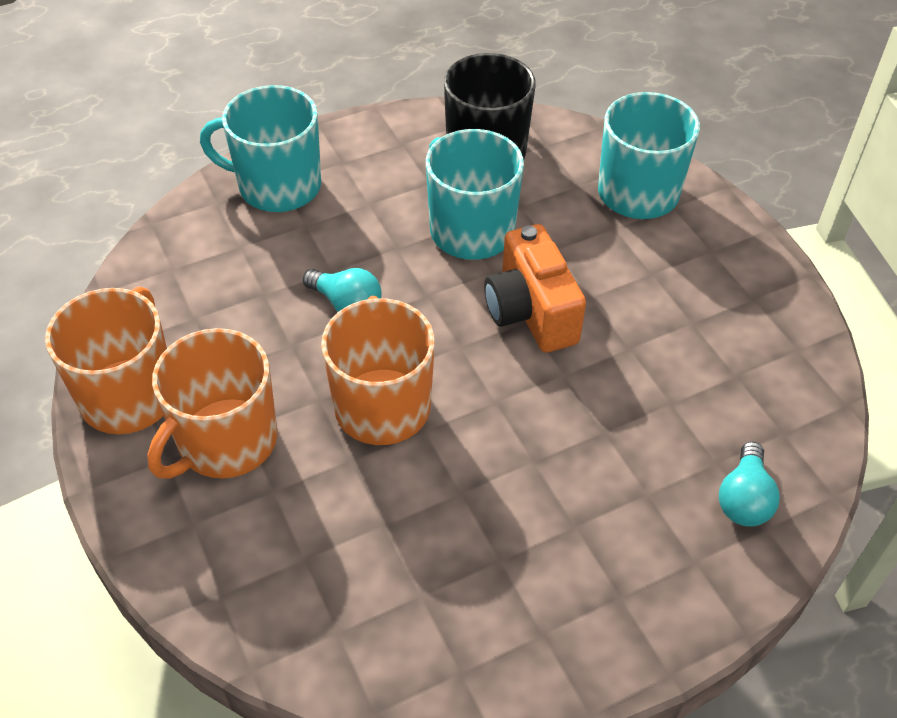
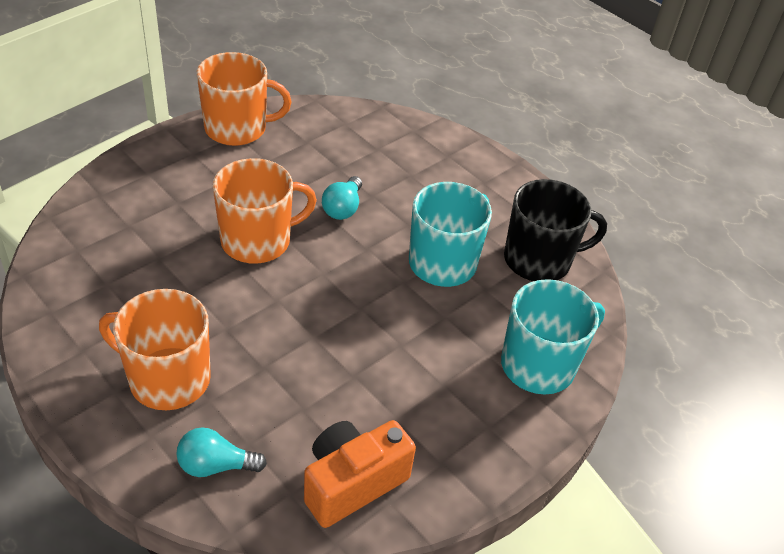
camera: 70 degrees right, 5 degrees down
(226, 441) = (210, 175): orange mug -> orange mug (167, 378)
(277, 186) = (442, 155): turquoise mug -> none
(530, 312) = (370, 309): orange camera -> orange camera (352, 483)

